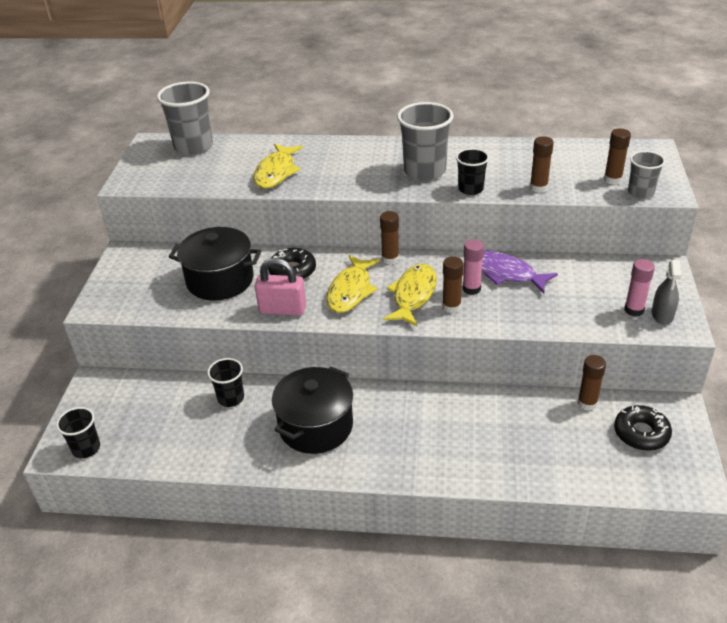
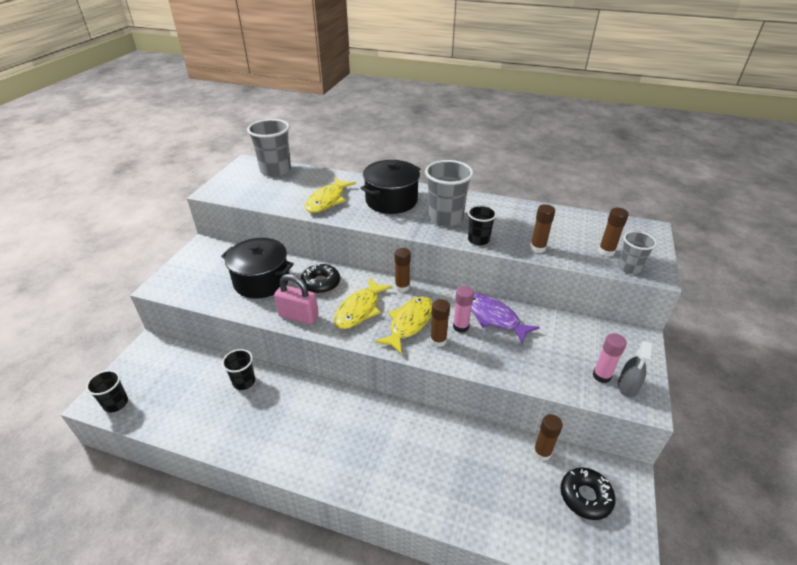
camera: 10 degrees right, 0 degrees up
(316, 426) = (300, 423): black pot -> black pot (391, 201)

